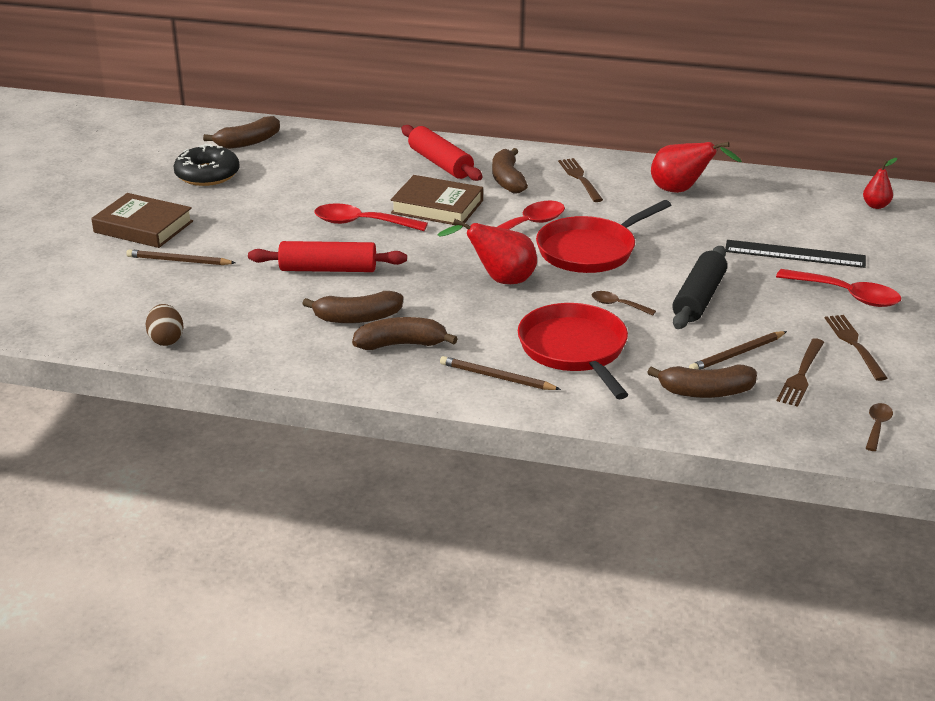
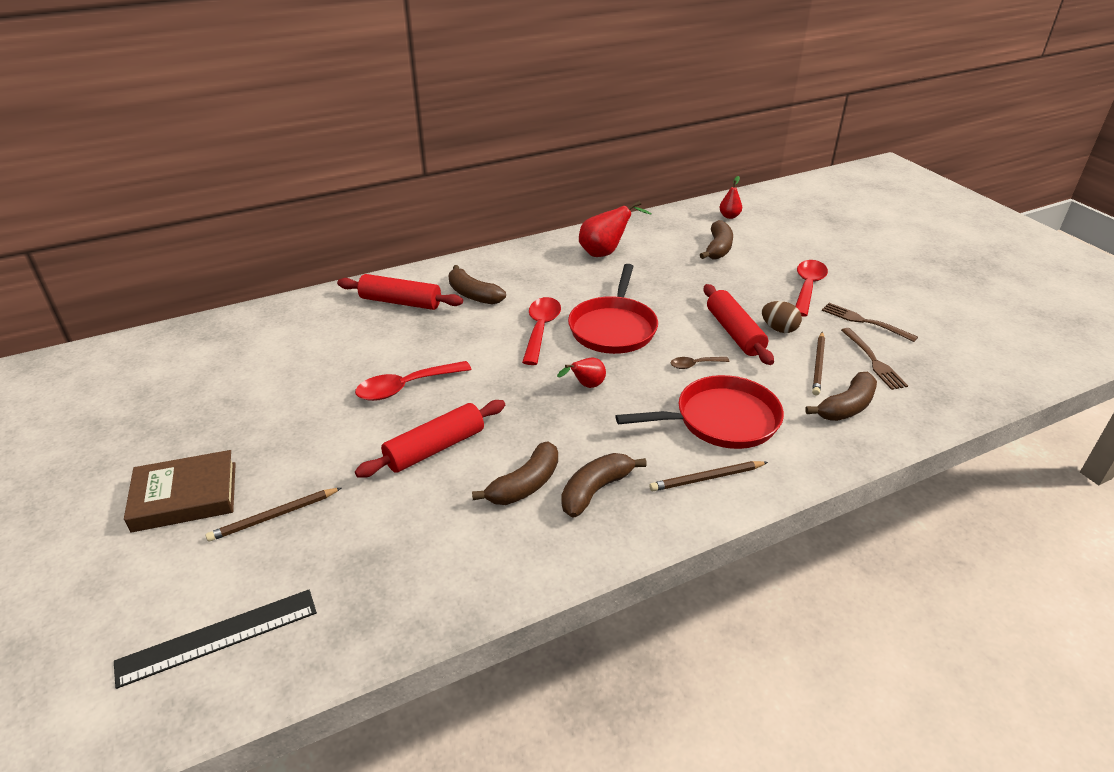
camera: 40 degrees left, 5 degrees up
(166, 340) = (374, 619): brown egg -> brown egg (779, 329)
(207, 174) = (189, 405): black donut -> none
(248, 142) = (193, 353): brown banana -> brown banana (718, 248)
(437, 207) = (450, 342): brown book -> none
(499, 280) = (586, 386): red pear -> red pear, size x0.58
(574, 349) = (721, 420): red pan -> red pan turned 135 degrees clockwise
(580, 179) = (524, 271): brown fork -> none
(699, 298) = (734, 332): black rolling pin -> red rolling pin
(794, 254) = (737, 270): black ruler -> black ruler (218, 636)
(846, 295) = (807, 287): red spoon -> red spoon turned 60 degrees counterclockwise
(877, 426) = (964, 376): brown spoon -> none

